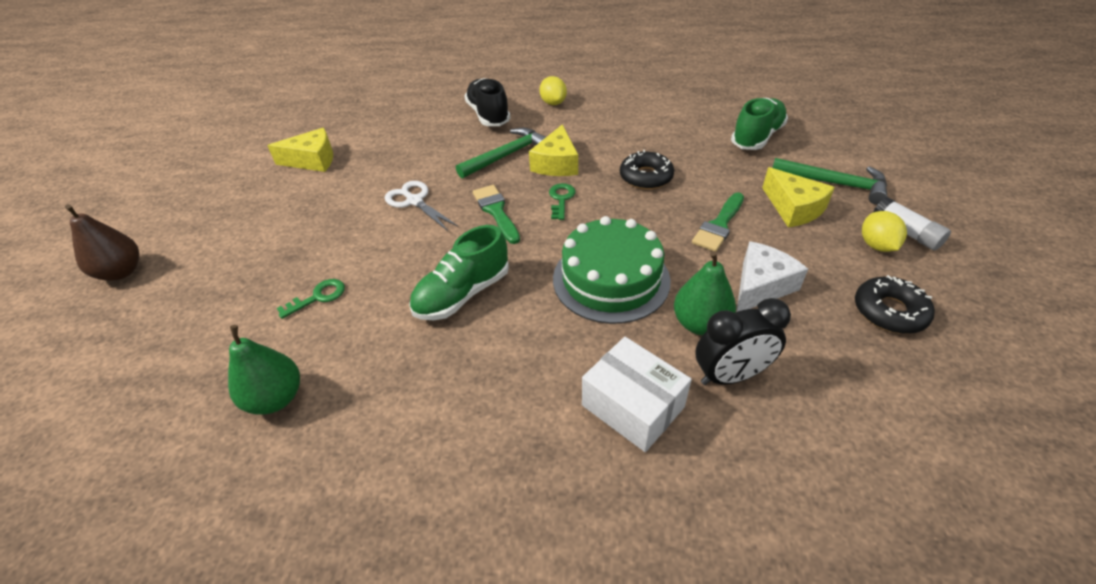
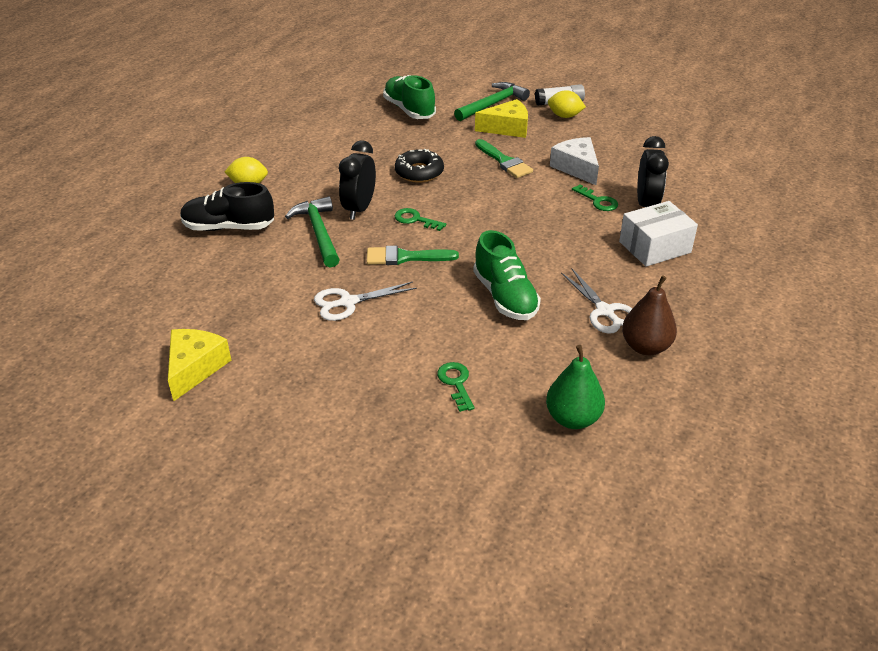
camera: 70 degrees left, 5 degrees down
(121, 272) = (305, 548): brown pear -> brown pear (645, 347)
(469, 384) = (605, 311): none -> white scissors
(556, 164) = (359, 209): yellow cheese -> black clock
(611, 279) = (532, 223): green cake -> none
(700, 324) = (598, 201): green pear -> green key
(889, 311) = (623, 135): black donut -> none

